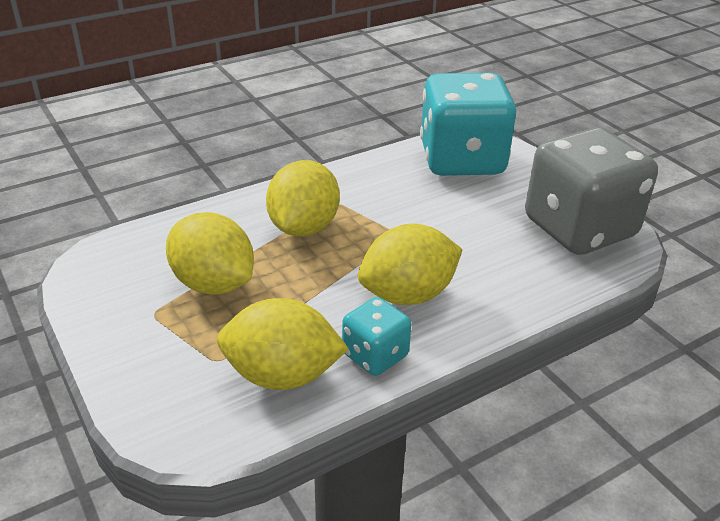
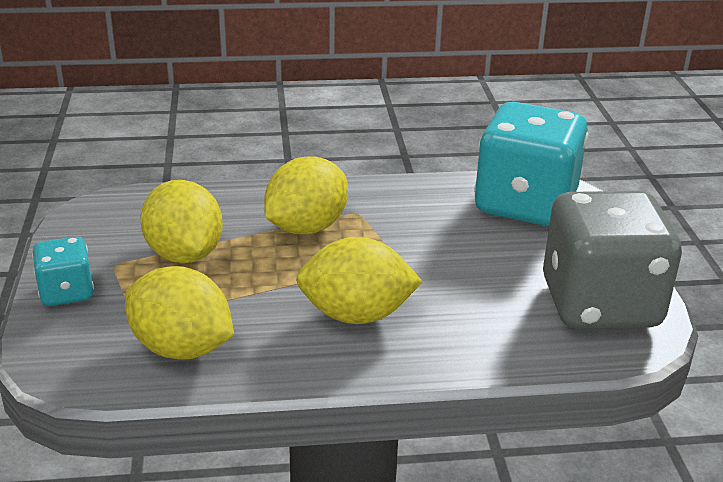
camera: 25 degrees right, 5 degrees down
(375, 355) = (279, 358): turquoise dice -> turquoise dice (66, 292)

